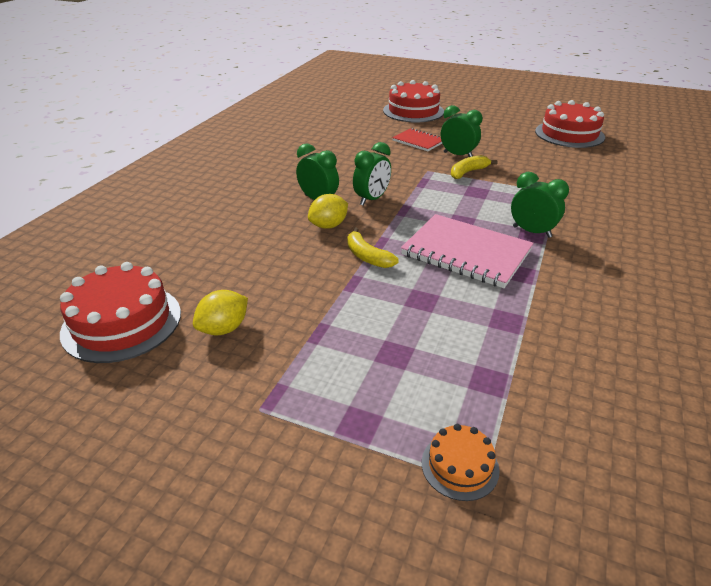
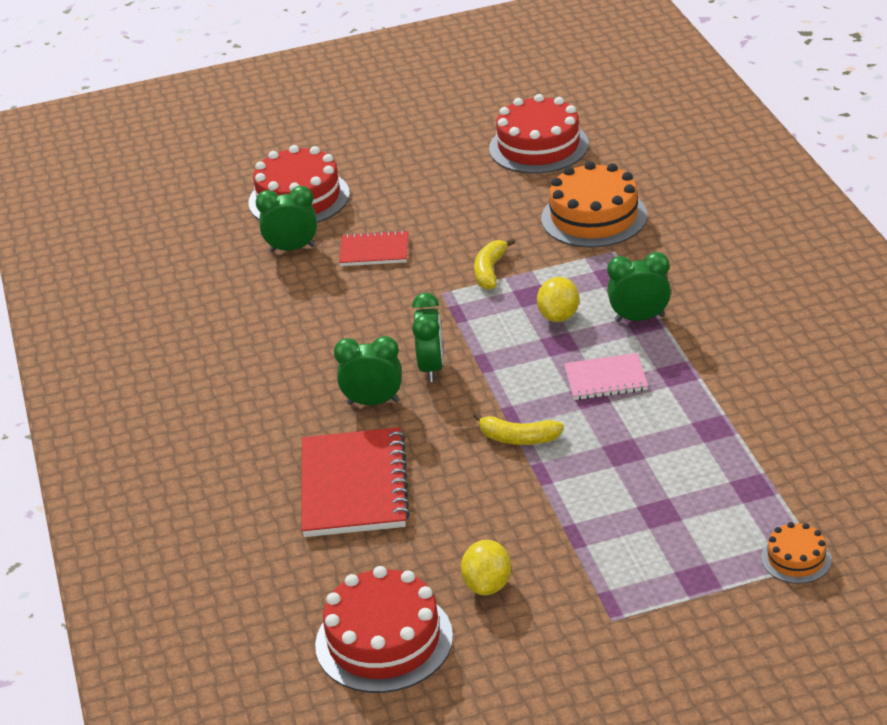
camera: 35 degrees left, 0 degrees up
(246, 232) = (354, 486): none -> red notebook
(328, 226) = (431, 427): yellow lemon -> yellow lemon (559, 316)
(458, 155) = (448, 250): green clock -> green clock (292, 249)
(466, 253) = (605, 379): pink notebook -> pink notebook, size x0.56
(564, 173) = (594, 217): none -> orange cake

